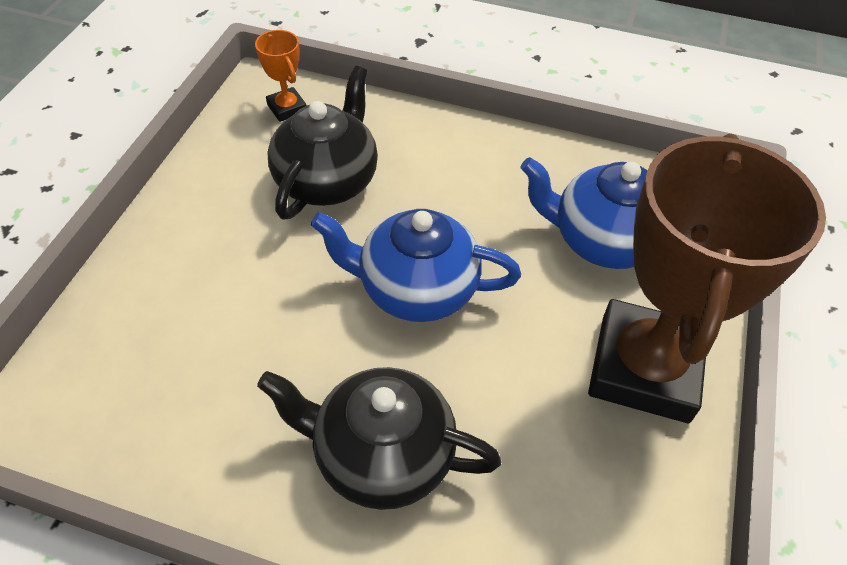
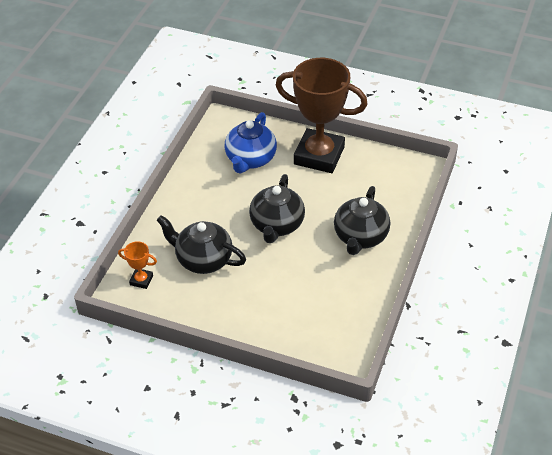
camera: 85 degrees left, 5 degrees down
(287, 108) = (141, 280): orange trophy -> orange trophy turned 45 degrees clockwise
(416, 289) = (277, 225): blue teapot -> black teapot

